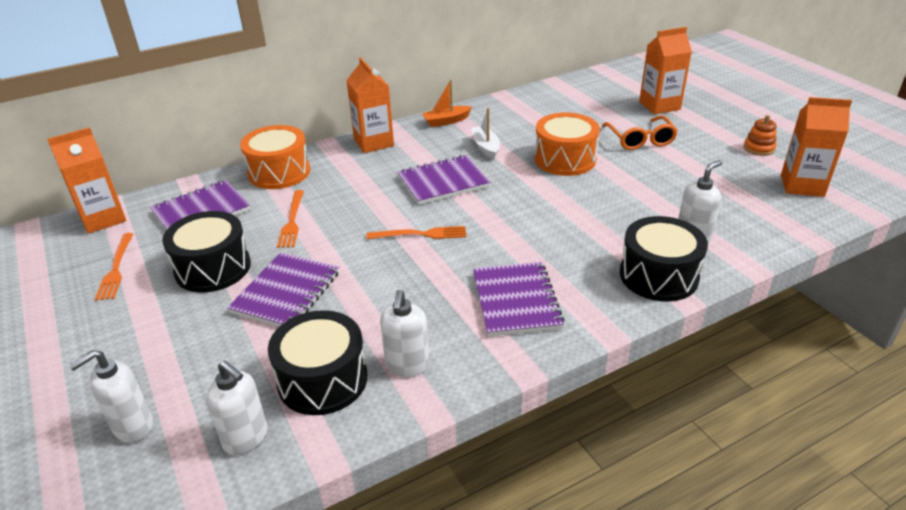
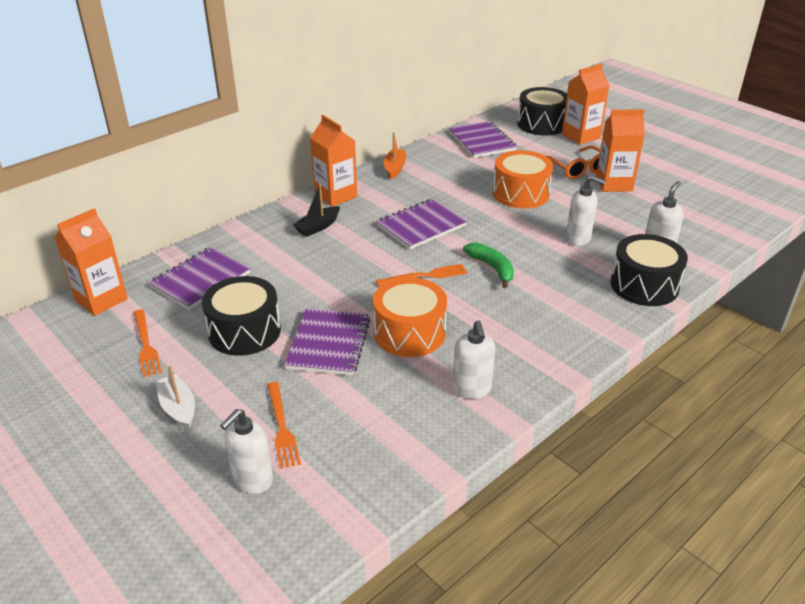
camera: 15 degrees left, 0 degrees up
(246, 438) = (363, 471): white soap dispenser -> white soap dispenser (578, 238)
(279, 172) = (257, 234): orange drum -> orange drum (409, 333)
(292, 221) = (297, 278): orange fork -> orange fork (281, 427)
(322, 380) = (404, 412): black drum -> black drum (541, 124)
(340, 172) = (318, 227): none -> black boat
(446, 121) = (395, 168): orange boat -> orange boat turned 135 degrees clockwise
(486, 147) = (444, 189): white boat -> white boat (178, 408)
(495, 235) = (492, 268): none -> green banana
(516, 301) = (537, 322): purple notebook -> purple notebook (482, 141)
(759, 148) = (679, 167): orange stacking toy -> none
(802, 185) = (726, 196): orange carton -> orange carton (614, 184)

